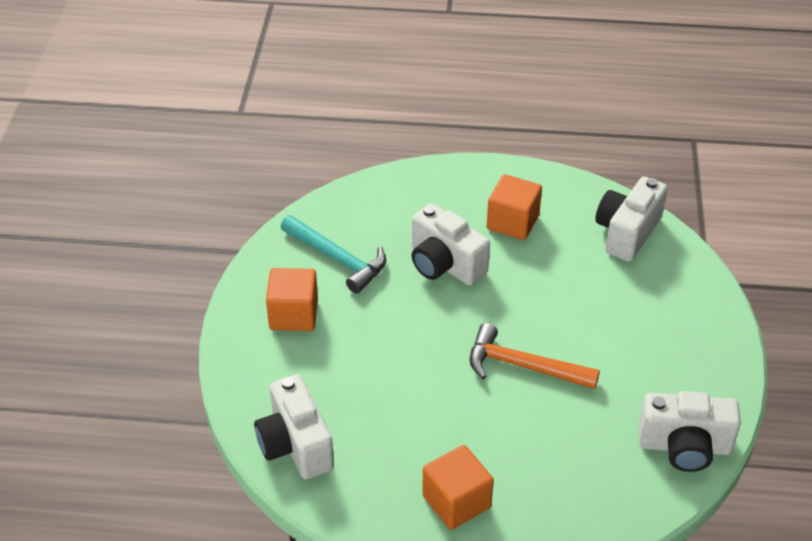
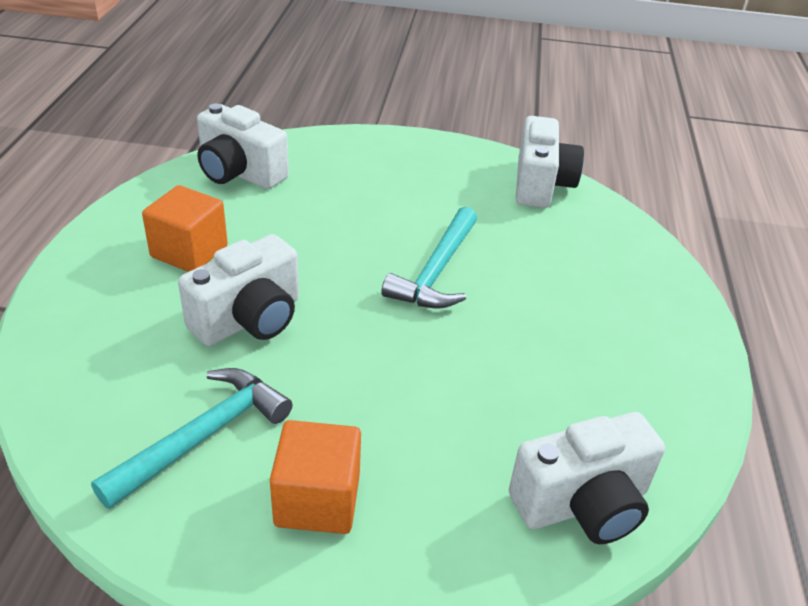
camera: 90 degrees left, 5 degrees down
(456, 501) = (642, 345): orange cube -> none
(523, 366) = (436, 271): orange hammer -> turquoise hammer

